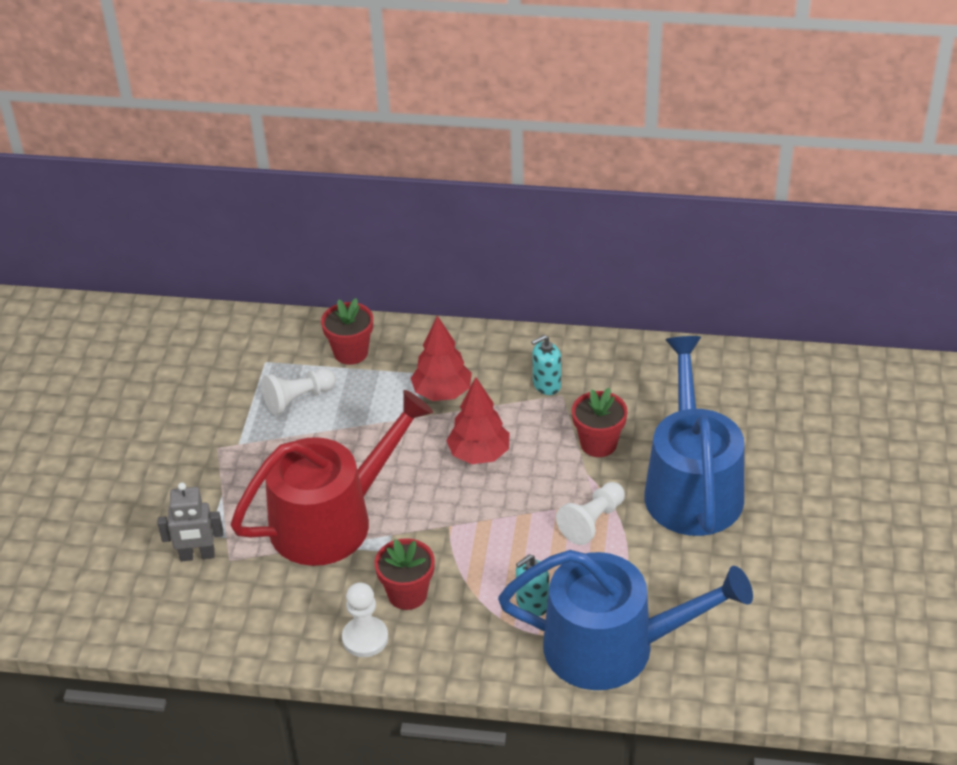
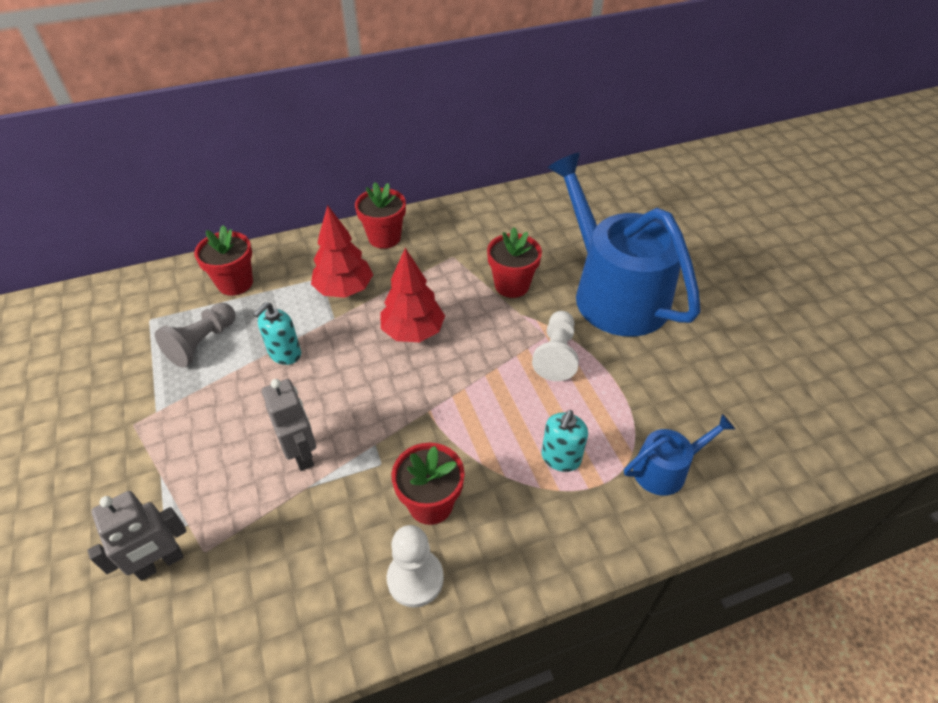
camera: 30 degrees left, 5 degrees up
(298, 399) = (202, 343): white pawn -> grey pawn
(332, 519) = (302, 453): red watering can -> grey robot
(509, 353) = (384, 238): none -> red flower pot
(546, 385) = (433, 253): turquoise soap dispenser -> turquoise soap dispenser (285, 354)
(613, 646) = (665, 469): blue watering can -> blue watering can, size x0.45

